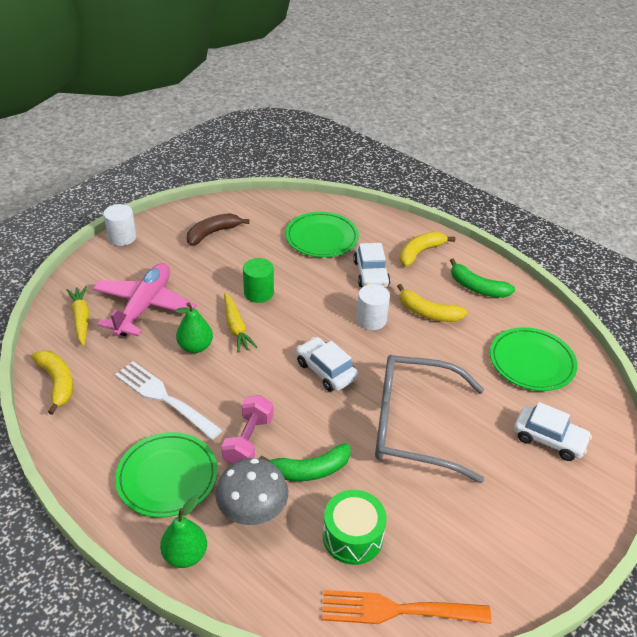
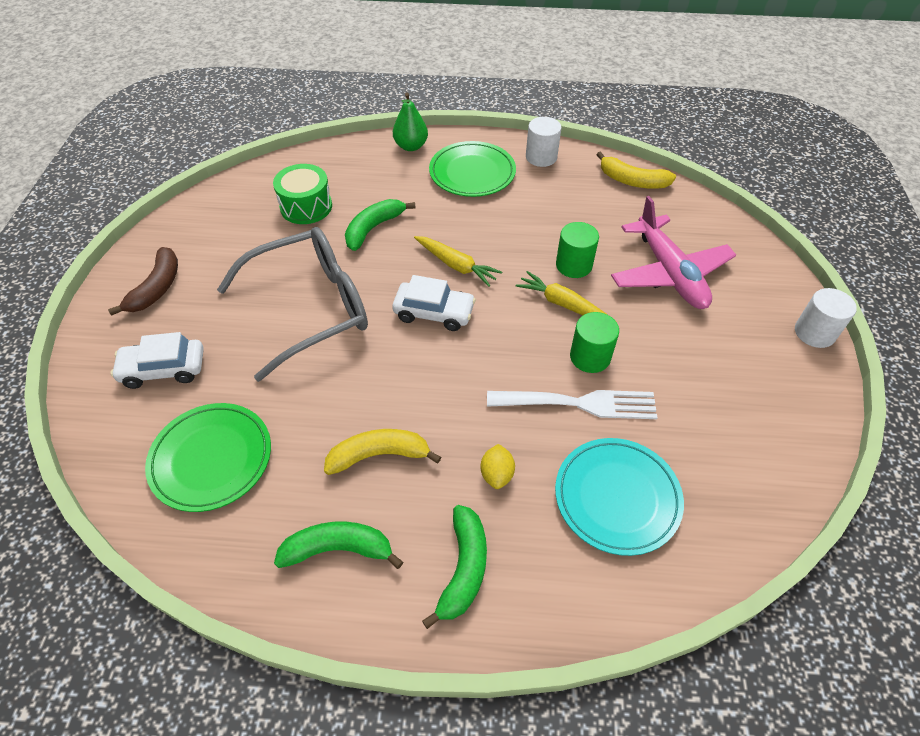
camera: 145 degrees right, 10 degrees up
(81, 319) = (698, 231): yellow carrot -> yellow carrot (456, 265)
(164, 398) = (541, 214): white fork -> white fork (578, 403)
(195, 347) = (574, 265): green pear -> green cylinder
(213, 233) = (743, 407): brown banana -> brown banana (157, 288)
(248, 441) = (441, 222): pink dumbbell -> none
(253, 511) = (391, 185): grey mushroom -> none
(322, 238) = (617, 497): green plate -> turquoise plate
(371, 274) = (497, 474): white car -> yellow lemon
(371, 320) = (438, 400): white cylinder -> white cylinder (541, 157)
(397, 610) = (246, 186): orange fork -> none
(420, 252) = (463, 569): yellow banana -> green banana

